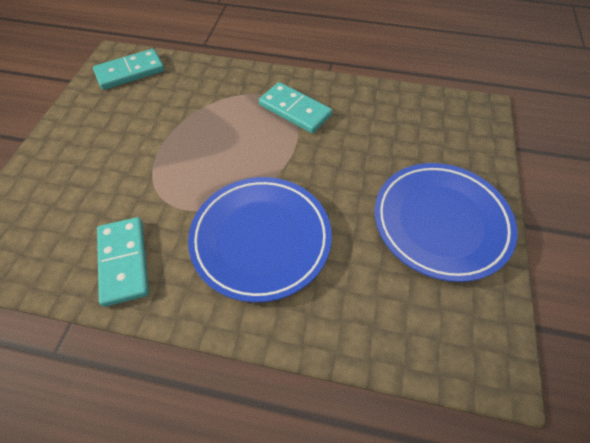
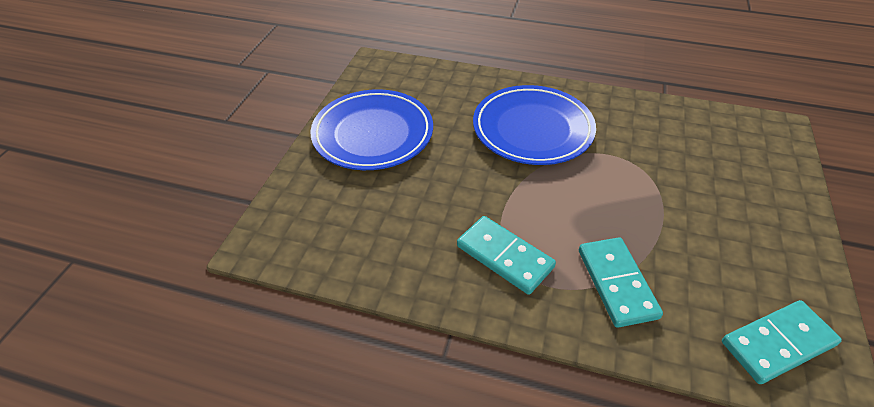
camera: 175 degrees left, 10 degrees down
(124, 262) = (644, 120): turquoise domino -> turquoise domino (617, 283)

